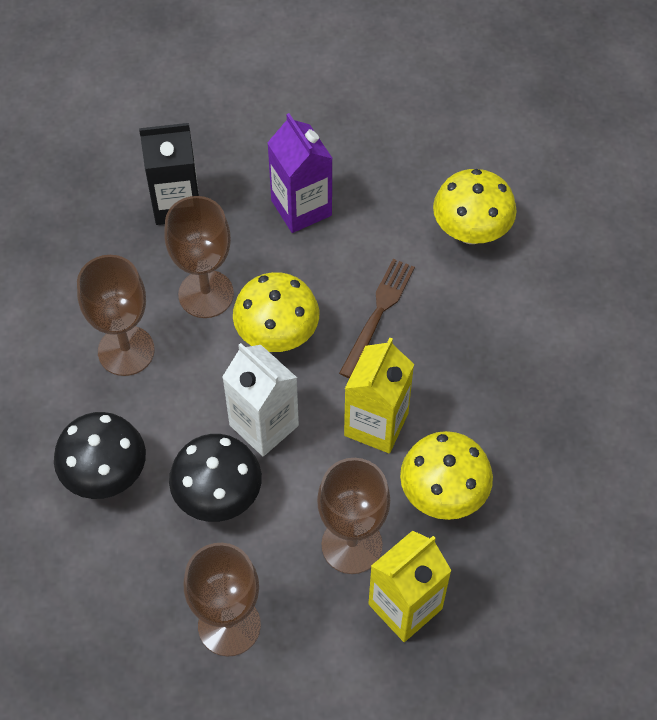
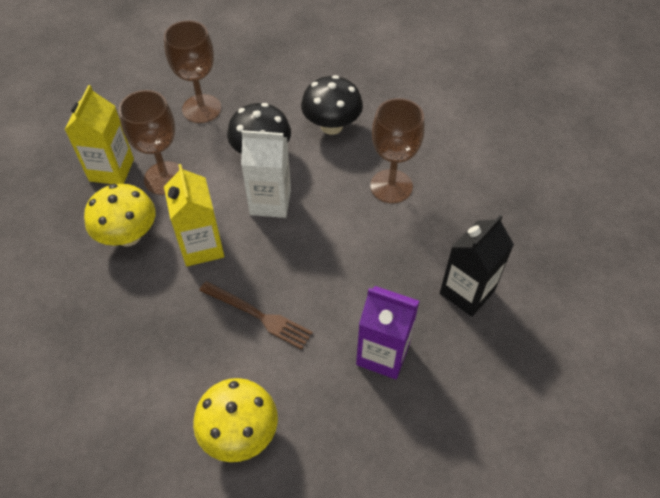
camera: 140 degrees right, 5 degrees down
(206, 294) = (382, 248): brown goblet -> none
(277, 335) = (312, 255): yellow mushroom -> none
(378, 314) = (258, 315): brown fork -> brown fork turned 45 degrees counterclockwise

